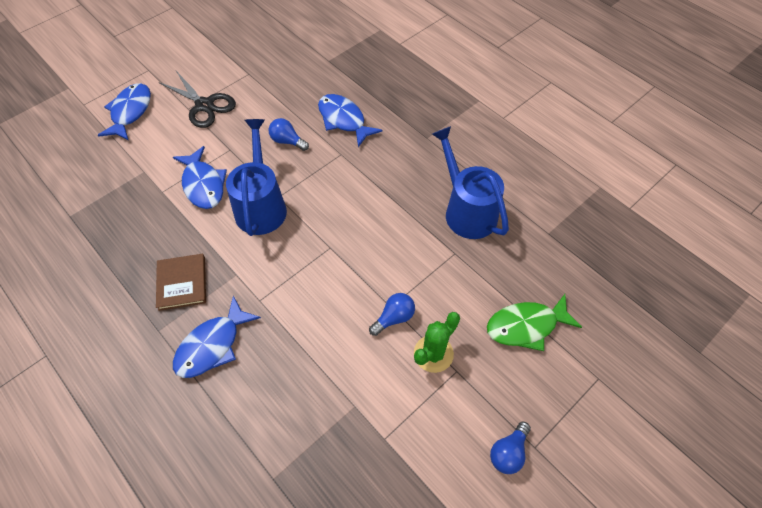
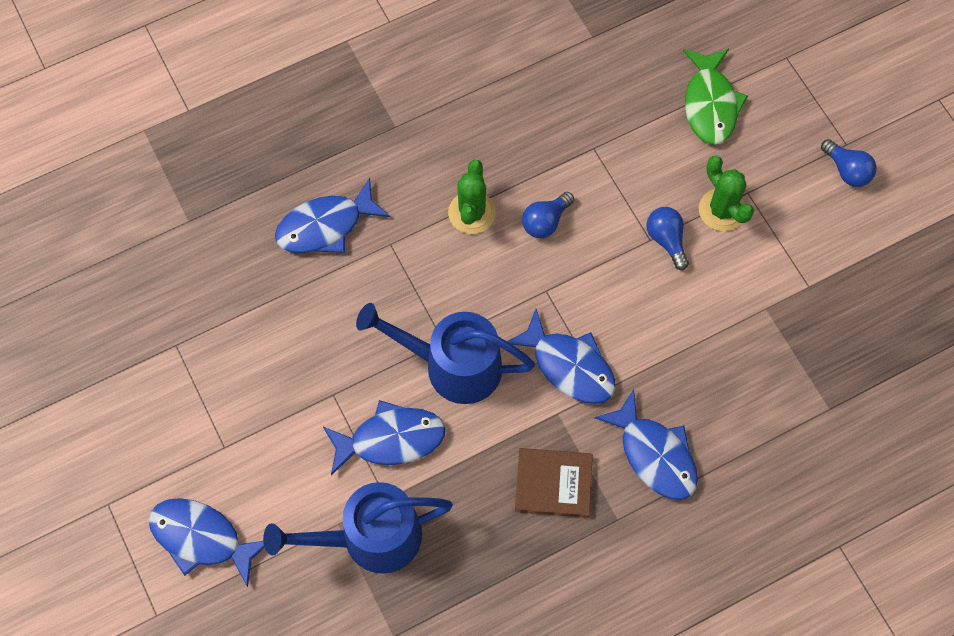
camera: 75 degrees left, 10 degrees up
(204, 105) = (226, 421): black scissors -> none
(274, 273) = (569, 366): none -> blue fish
(287, 141) = (343, 311): blue light bulb -> blue light bulb (545, 221)
(377, 191) = (471, 213): none -> green cactus
(466, 210) = (533, 115): blue watering can -> blue watering can (369, 538)

